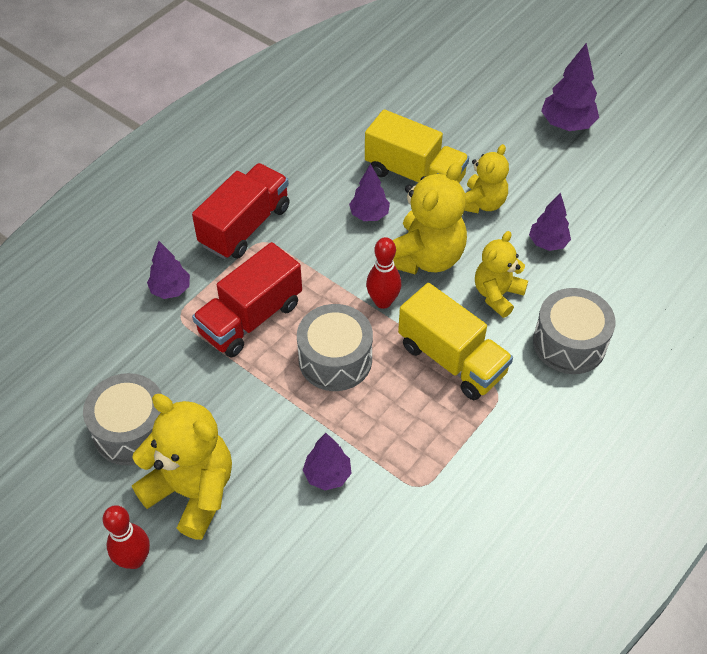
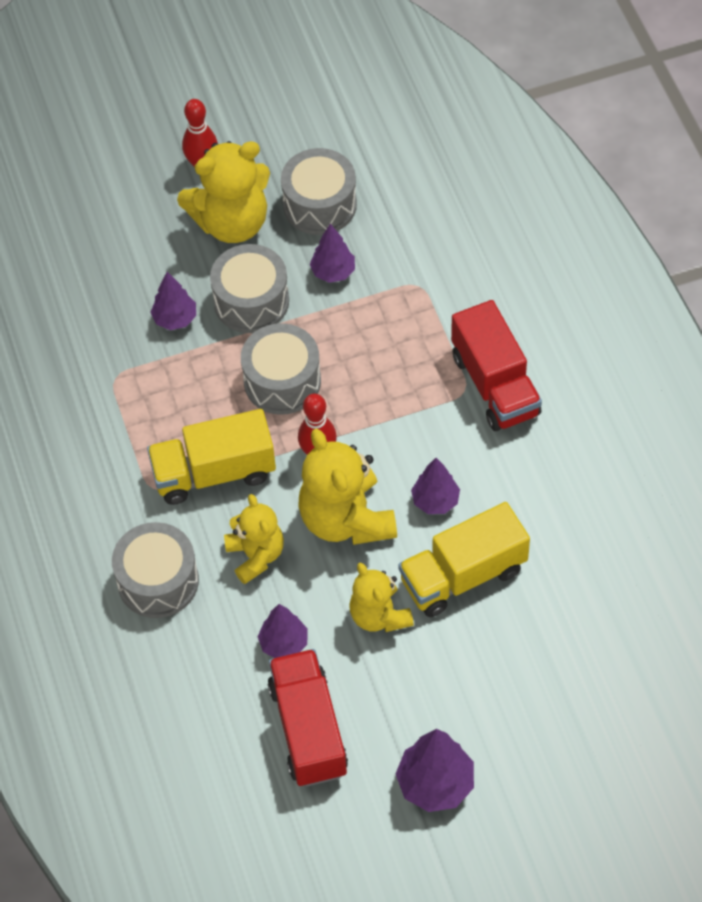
camera: 125 degrees right, 5 degrees up
(170, 290) = (454, 290): purple tree -> purple tree (333, 272)
(251, 318) = (376, 338): red truck -> red truck (308, 729)
(270, 426) = (251, 301): none -> grey drum

